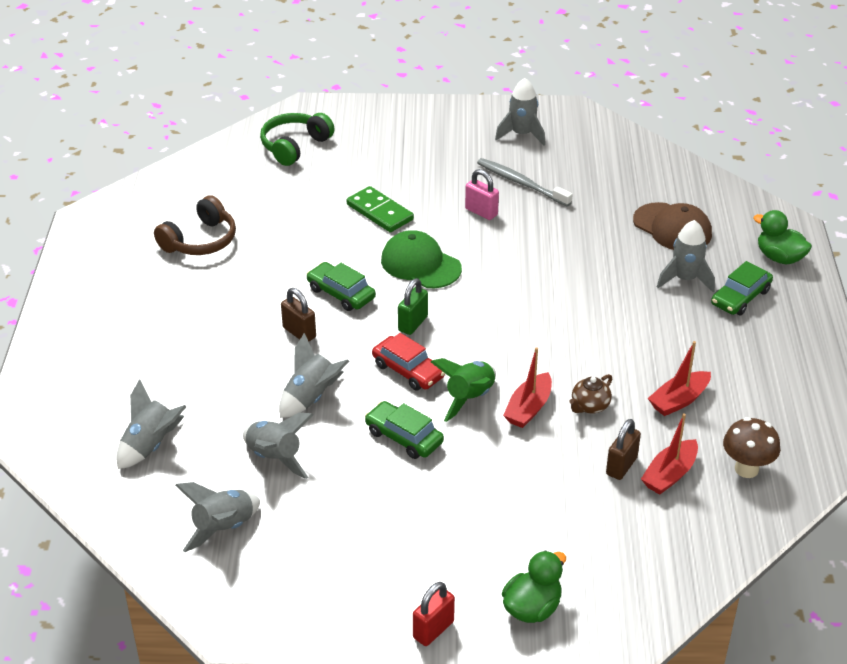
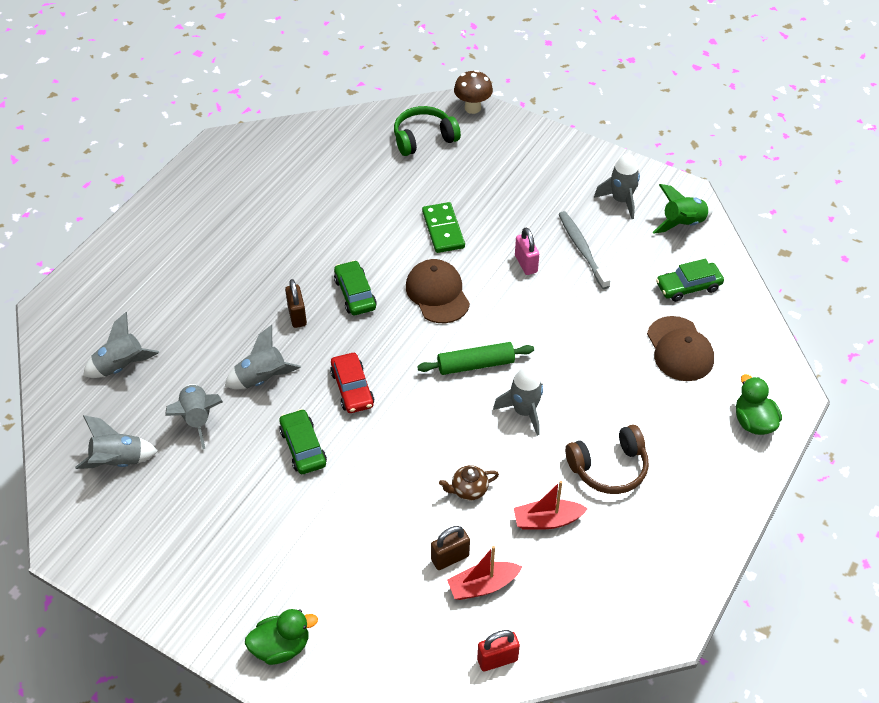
camera: 30 degrees right, 10 degrees up
(200, 241) = (287, 199): brown headphones -> brown headphones (609, 468)
(413, 323) = (389, 347): green padlock -> none
(420, 264) = (437, 293): green cap -> brown cap
(433, 630) = (196, 625): red padlock -> red padlock (497, 659)
(469, 398) = (380, 436): green rocket -> green rocket (683, 224)
(507, 307) = (475, 365): none -> green rolling pin
(528, 408) = (418, 468): red boat -> none
(685, 279) = (649, 406): grey rocket -> grey rocket (524, 411)
(740, 297) = (684, 446): green car -> green car (688, 287)
(746, 469) = (551, 613): brown mushroom -> brown mushroom (472, 108)

